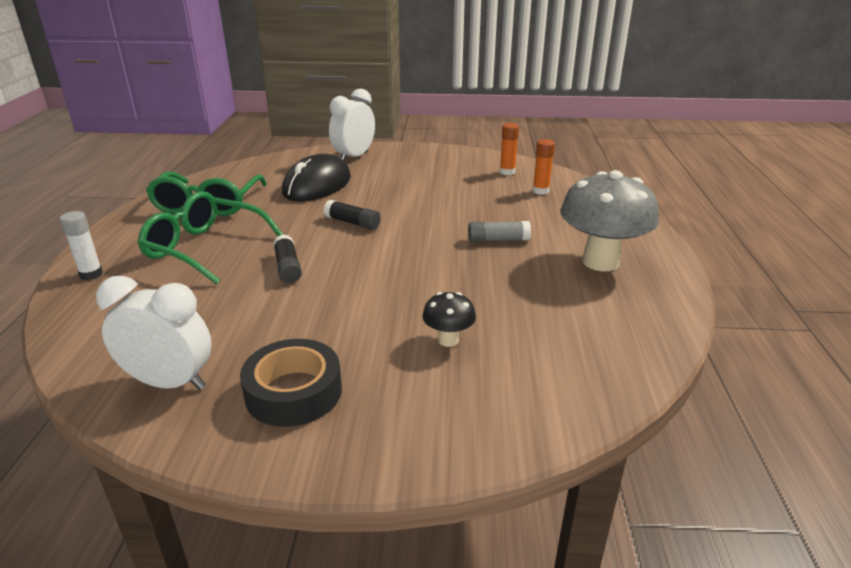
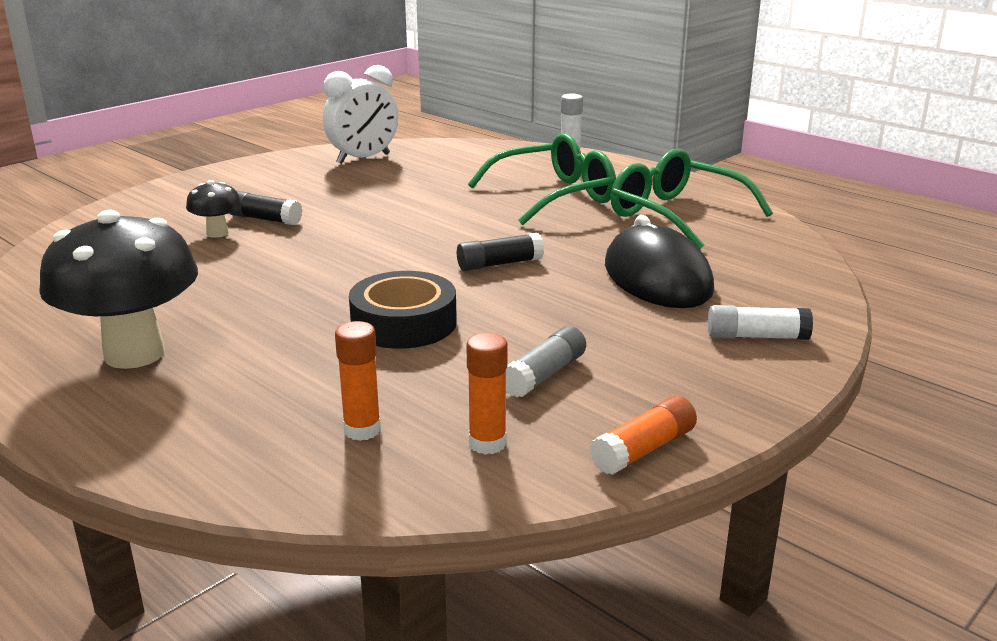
camera: 130 degrees right, 5 degrees down
(287, 267) = (452, 214): black glue stick -> black glue stick (264, 219)
(293, 392) = (281, 181): black tape -> black tape (404, 323)
(354, 157) = (756, 336): white clock -> white glue stick
(466, 153) = (644, 450): none -> orange glue stick
(498, 240) = (303, 321): grey glue stick -> grey glue stick (544, 375)
(600, 262) = (134, 354): grey mushroom -> black mushroom

